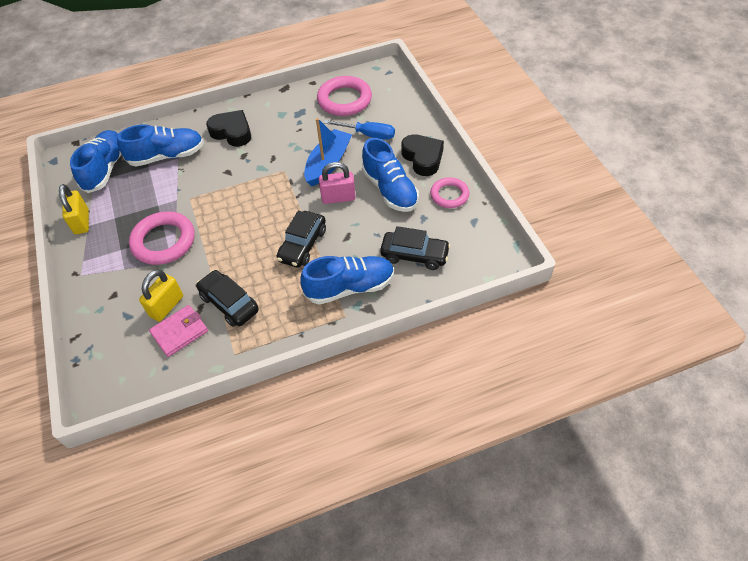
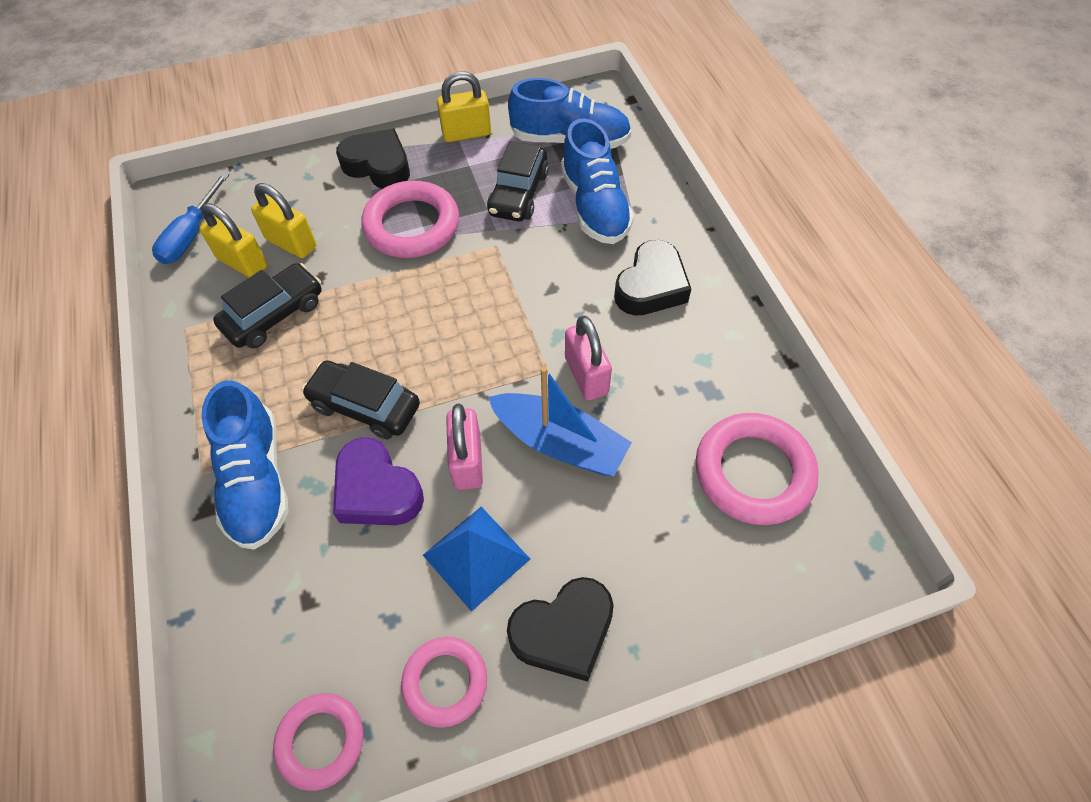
camera: 90 degrees right, 5 degrees up
(101, 267) = (378, 166): none -> black heart
(180, 332) = (242, 263): pink wallet -> yellow padlock
(288, 155) = (586, 376): none -> pink padlock
(355, 232) = (376, 490): none -> purple heart
(368, 134) = (642, 518): blue screwdriver -> blue screwdriver (191, 235)
(390, 190) = (476, 556): blue shoe -> blue pyramid
(414, 255) = (299, 595): black car -> black car (518, 193)
(481, 235) = (321, 741): none -> pink ring

